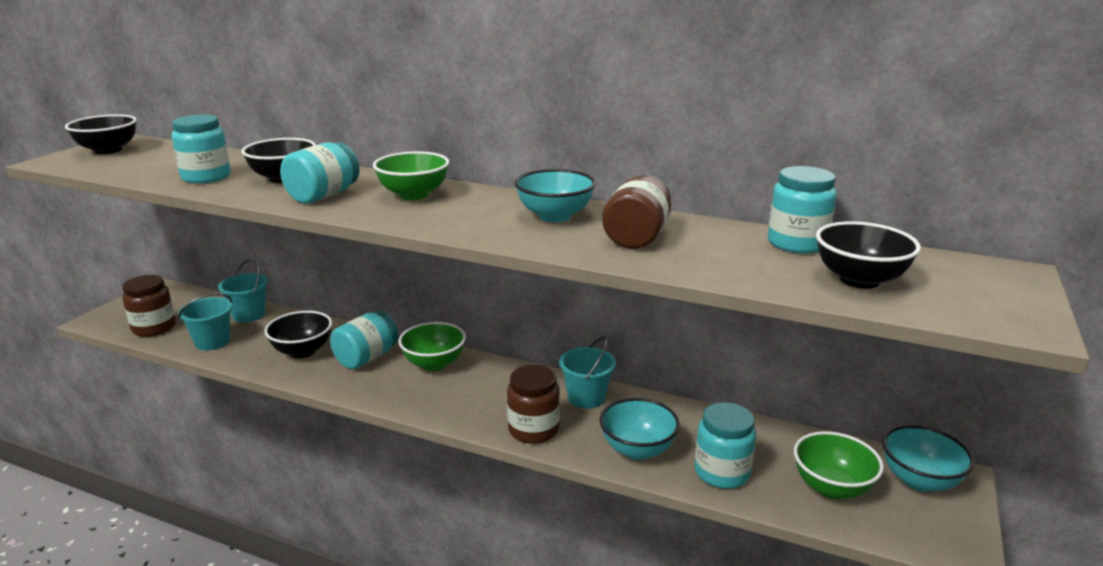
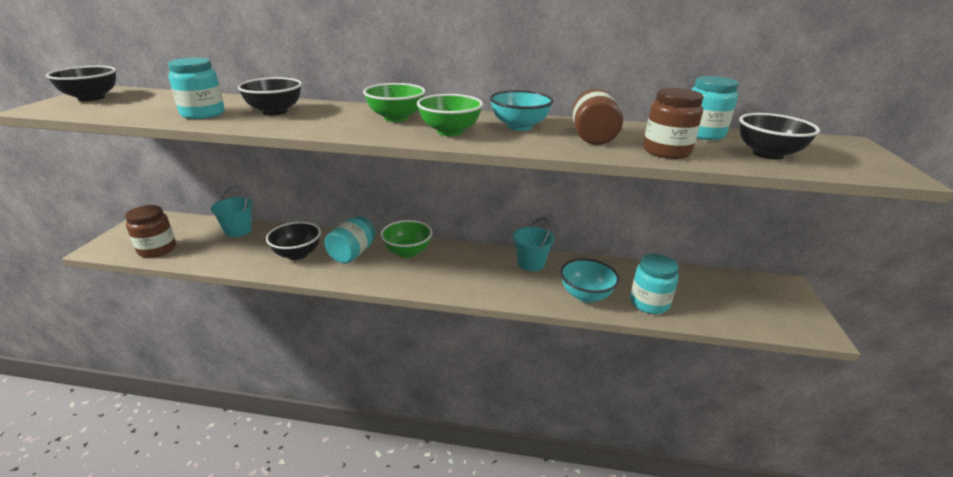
camera: 15 degrees left, 5 degrees up
(212, 342) = (216, 255): turquoise bucket -> none
(323, 196) = (321, 122): turquoise jar -> none
(533, 430) = (506, 291): brown jar -> brown jar (666, 151)
(832, 487) = (722, 303): green bowl -> green bowl (450, 132)
(919, 480) = (769, 290): turquoise bowl -> none

